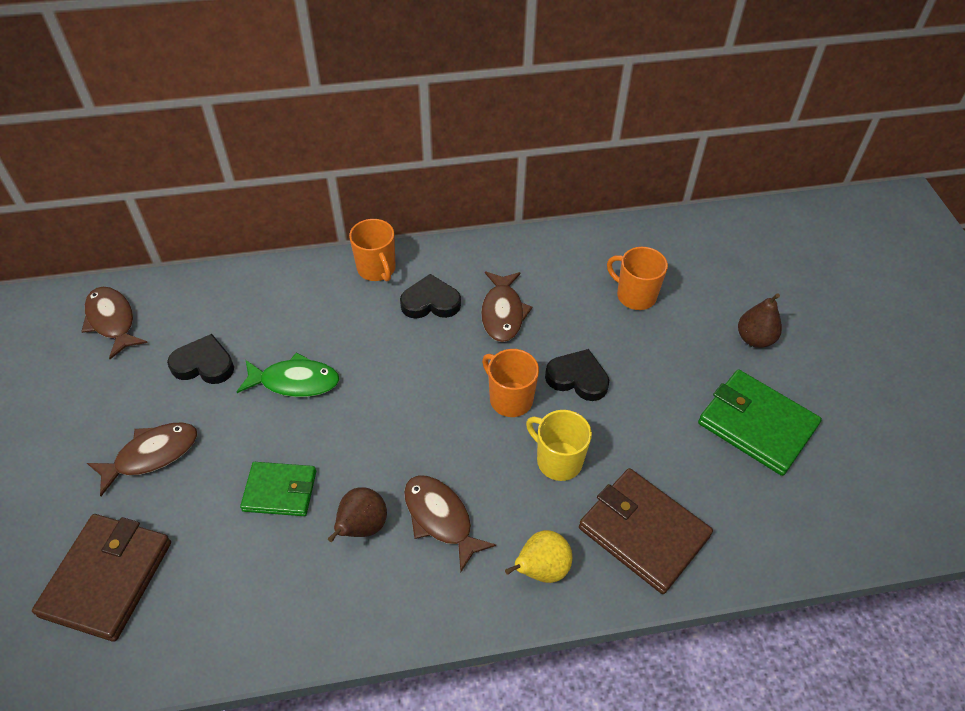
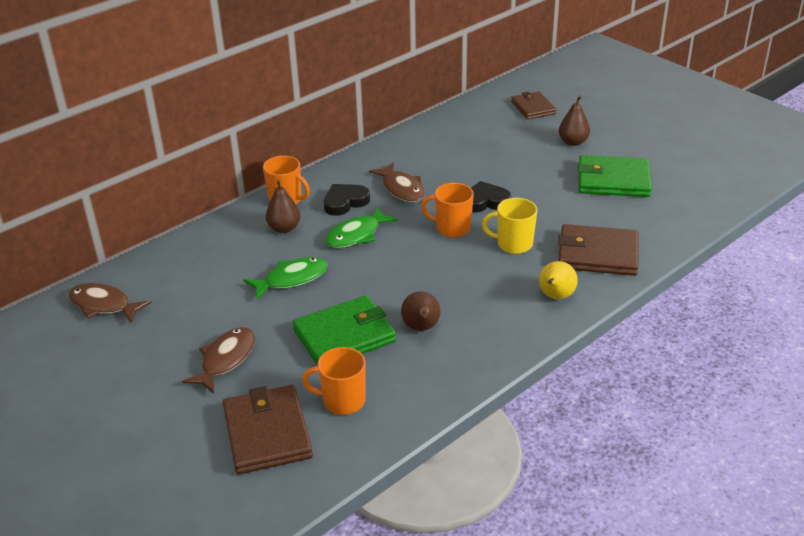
camera: 30 degrees left, 15 degrees down
(204, 364) = (210, 298): black heart -> none
(280, 491) = (344, 336): green wallet -> green wallet, size x1.57
(344, 307) = (284, 228): none -> brown pear
(404, 355) = (356, 235): none -> green fish
(440, 518) = (468, 301): brown fish -> none
(635, 296) = (479, 148): orange mug -> orange mug (342, 401)
(748, 263) = (533, 108): none -> brown wallet

